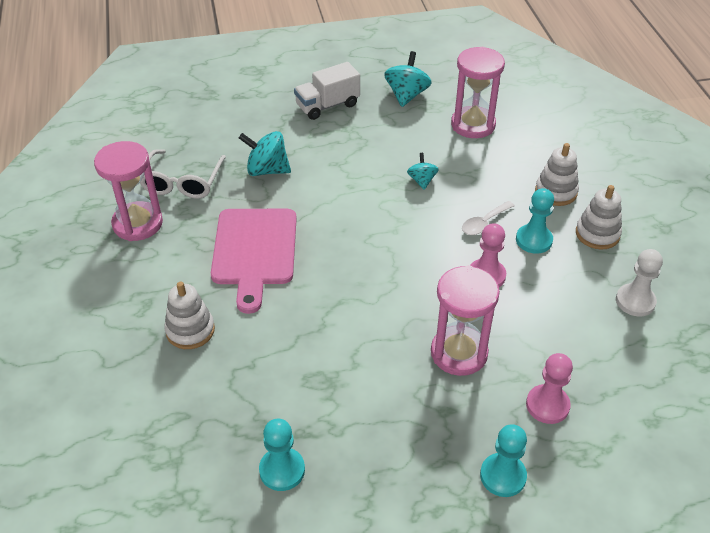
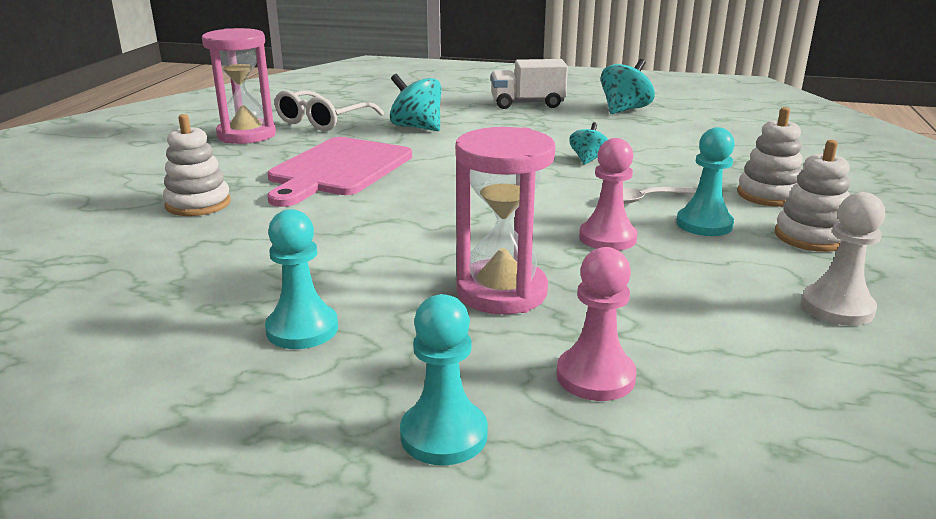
camera: 25 degrees right, 20 degrees down
(282, 470) = (140, 333): turquoise pawn -> turquoise pawn (302, 329)
(473, 125) = (690, 136): pink hourglass -> none

